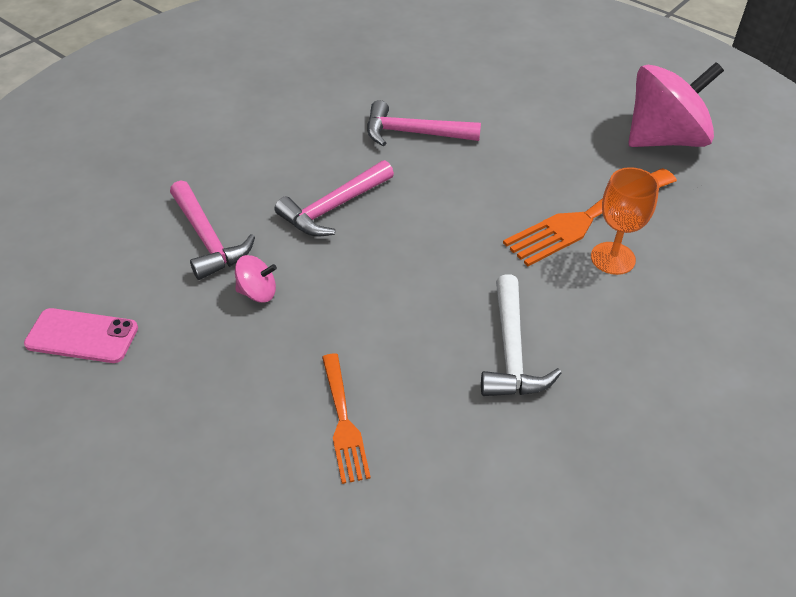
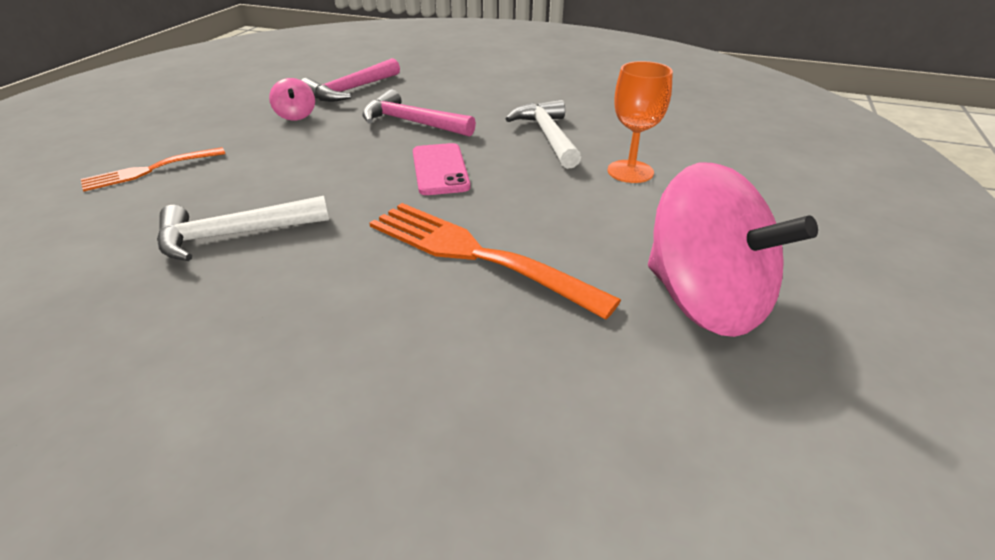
camera: 70 degrees right, 10 degrees down
(82, 336) = (242, 78): pink phone -> pink phone (440, 169)
(414, 133) = (548, 136): pink hammer -> white hammer
(613, 258) = (407, 284): orange goblet -> orange goblet (630, 171)

